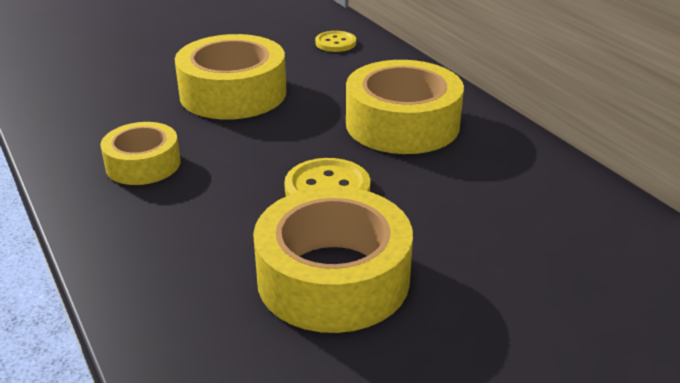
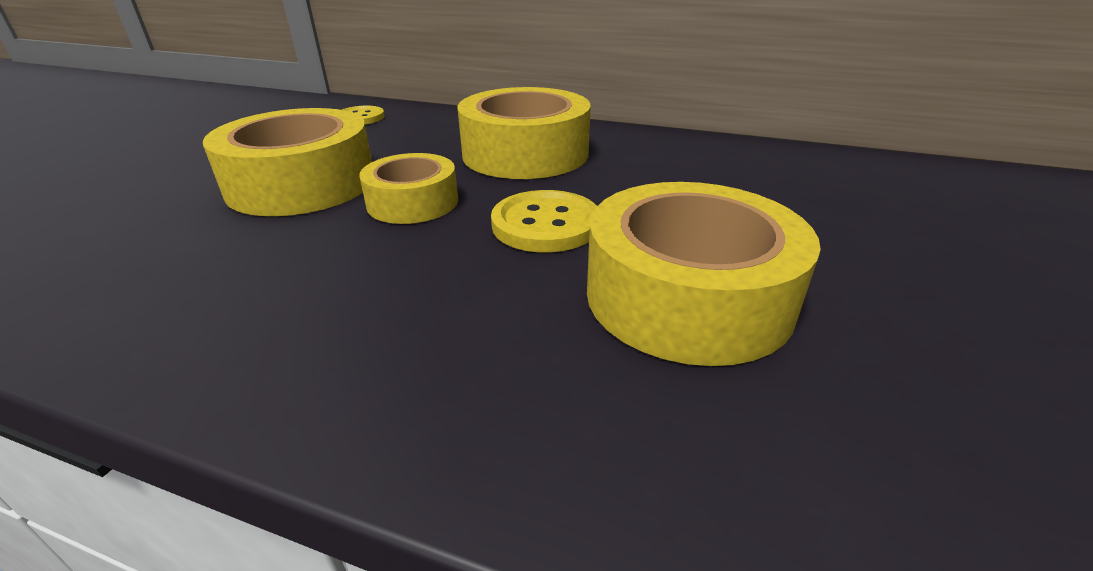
camera: 40 degrees left, 0 degrees up
(143, 164) = (274, 291): yellow tape -> yellow tape (413, 202)

